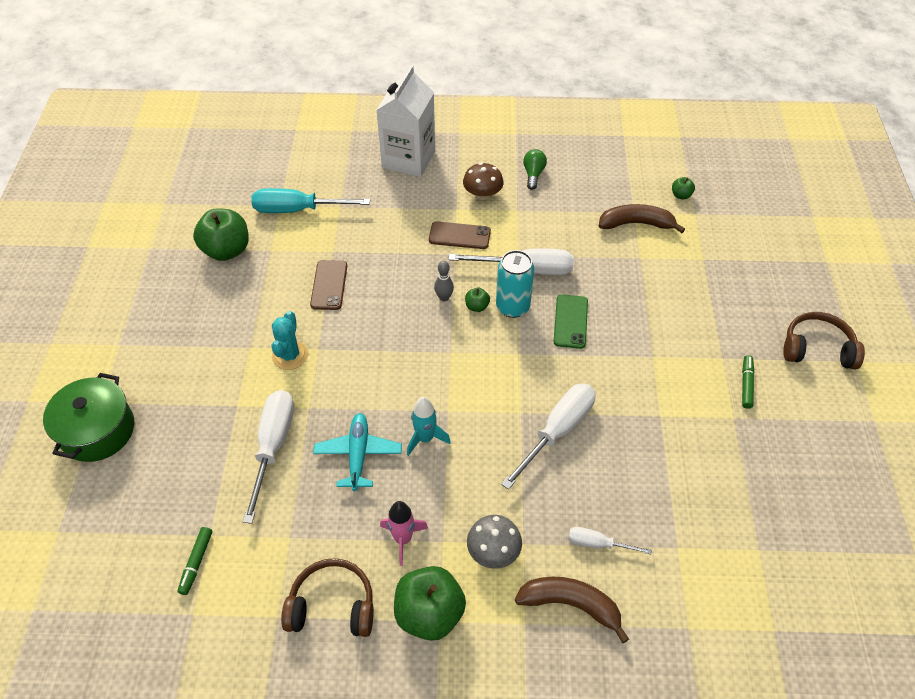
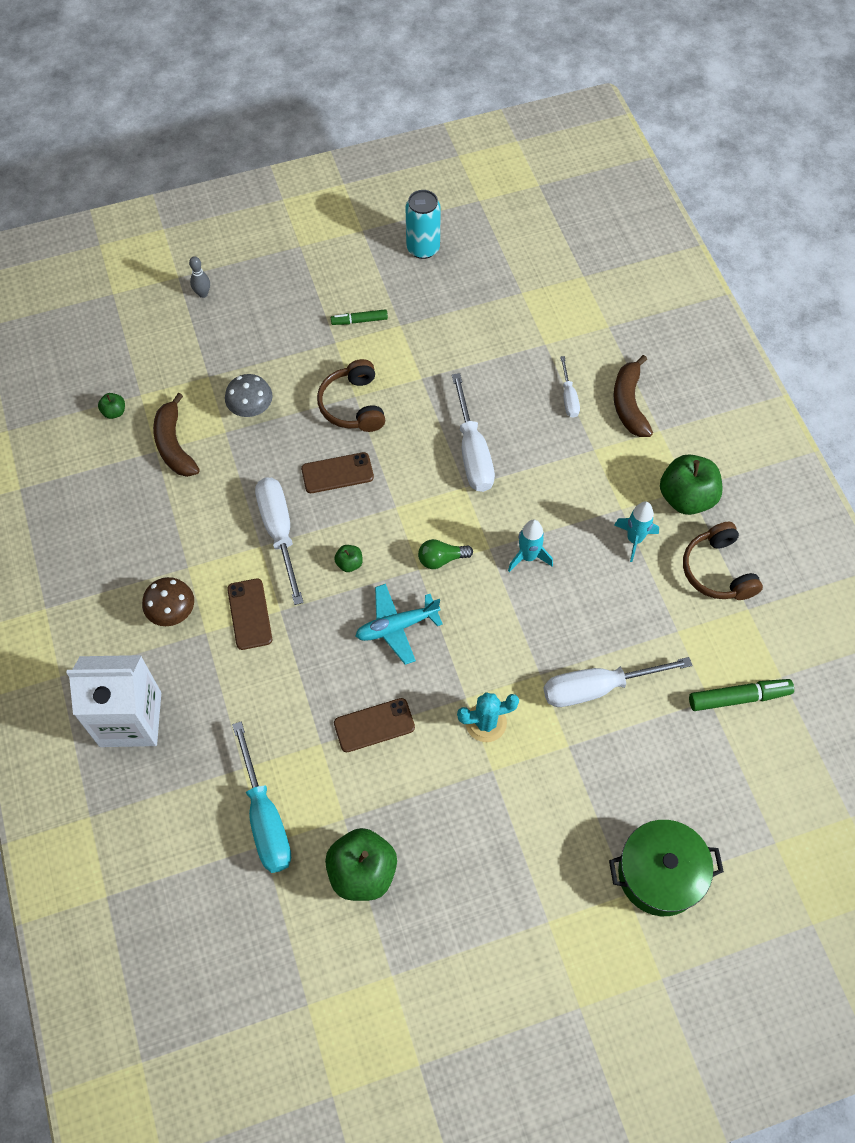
camera: 110 degrees left, 10 degrees up
(196, 562) = (739, 697): green marker -> green marker, size x1.56
(358, 455) = (571, 607): turquoise plane -> turquoise plane (397, 626)
(403, 539) = (634, 539): pink rocket -> turquoise rocket
(444, 297) = (348, 599): grey bowling pin -> grey bowling pin (203, 294)
(493, 551) = (611, 468): grey mushroom -> grey mushroom (251, 408)
(512, 307) = (337, 530): turquoise can -> turquoise can (423, 248)
(533, 174) = (120, 567): green light bulb -> green light bulb (441, 559)
(557, 431) = (472, 452): white screwdriver -> white screwdriver turned 120 degrees counterclockwise
(570, 321) = (337, 473): green phone -> brown phone
(817, 349) = (296, 274): brown headphones -> brown headphones (353, 405)

